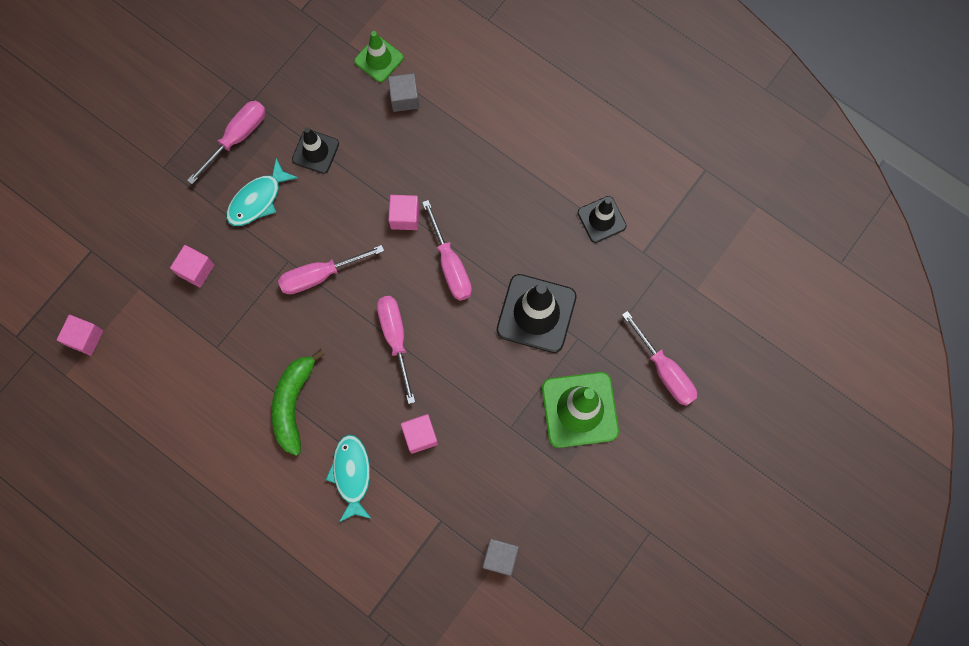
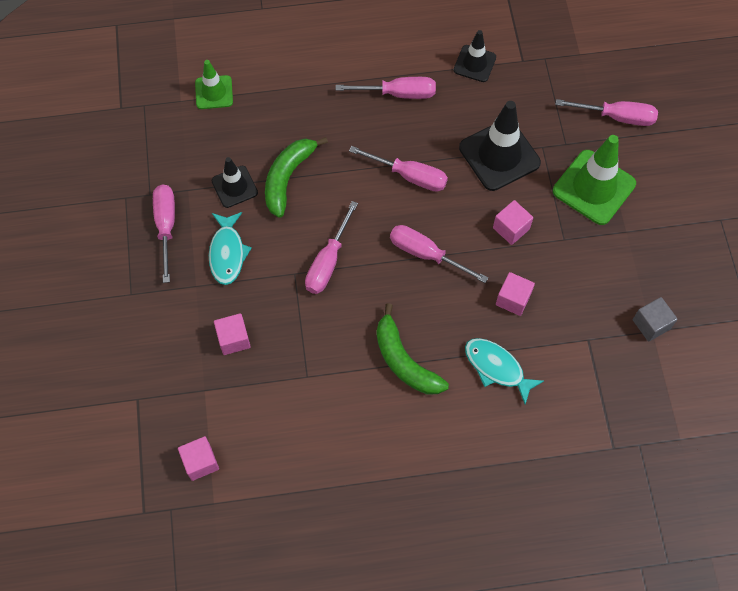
camera: 45 degrees left, 10 degrees down
(360, 181) = (288, 178): none -> green banana
(404, 98) = (259, 101): grey cube -> none
(405, 217) = (344, 173): pink cube -> pink cube (511, 228)
(514, 189) = (398, 93): none -> pink screwdriver

